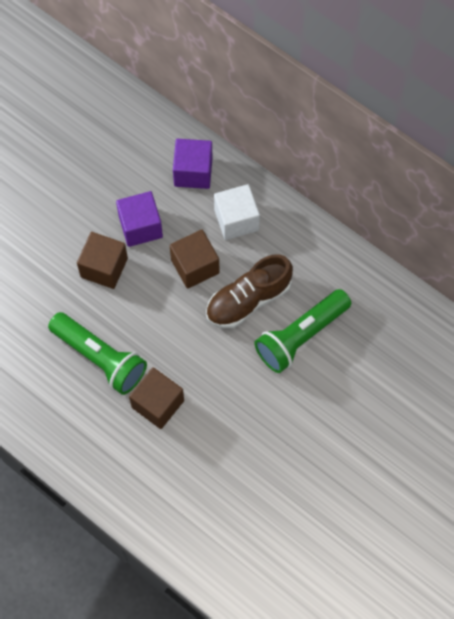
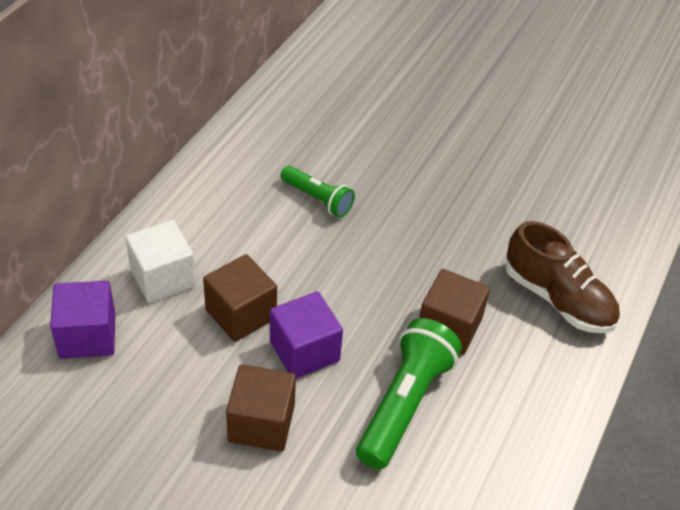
camera: 105 degrees left, 20 degrees down
(140, 227) = (186, 387): purple cube -> purple cube (304, 351)
(248, 300) = (280, 252): brown shoe -> brown shoe (557, 299)
(301, 336) = (317, 199): green flashlight -> green flashlight, size x0.60

